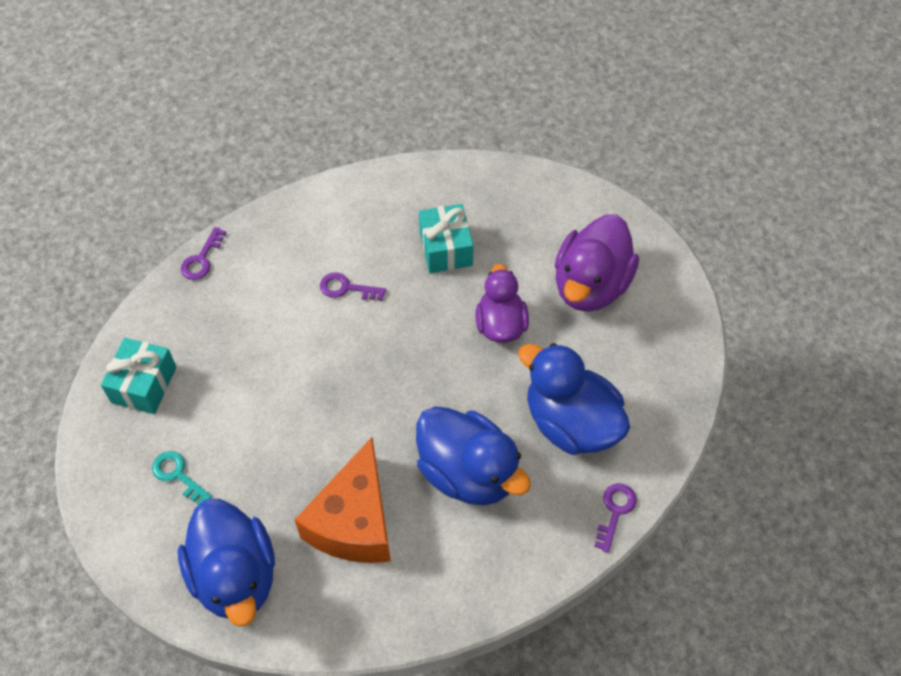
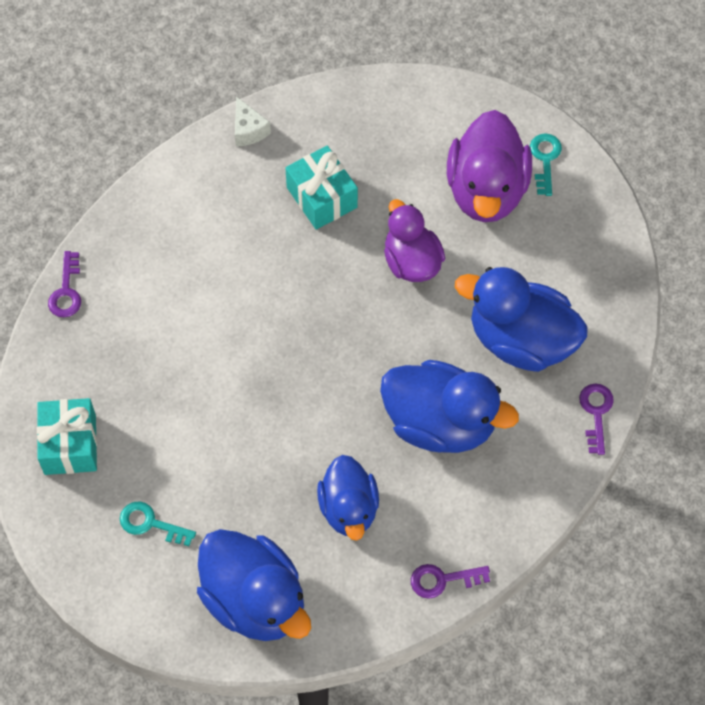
camera: 20 degrees left, 5 degrees up
(346, 288) = (236, 273): purple key -> purple key (442, 580)
(354, 522) = (349, 508): orange cheese -> blue duck
(408, 177) = (248, 130): none -> white cheese
(653, 275) = (545, 159): none -> turquoise key

